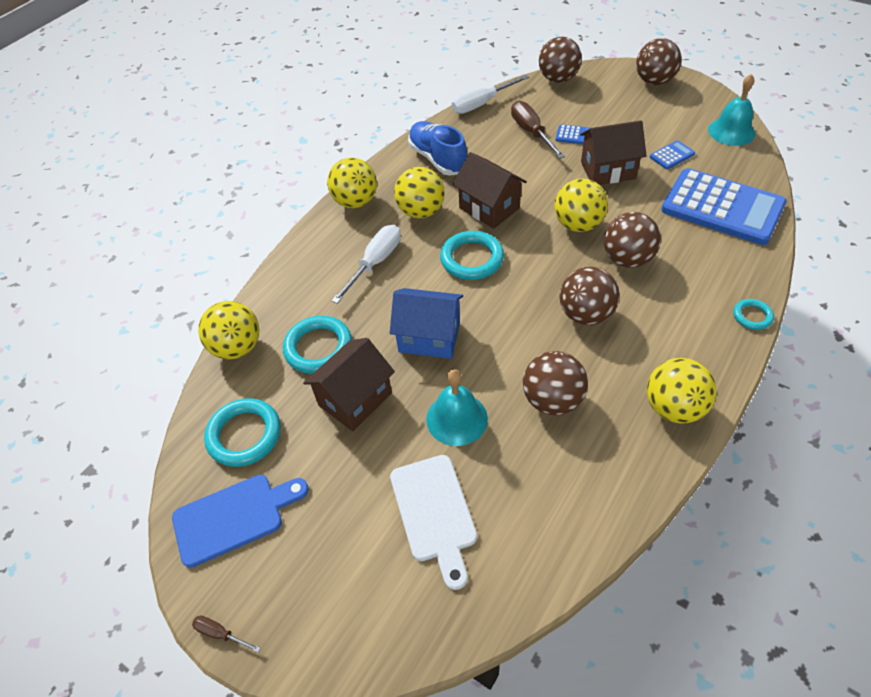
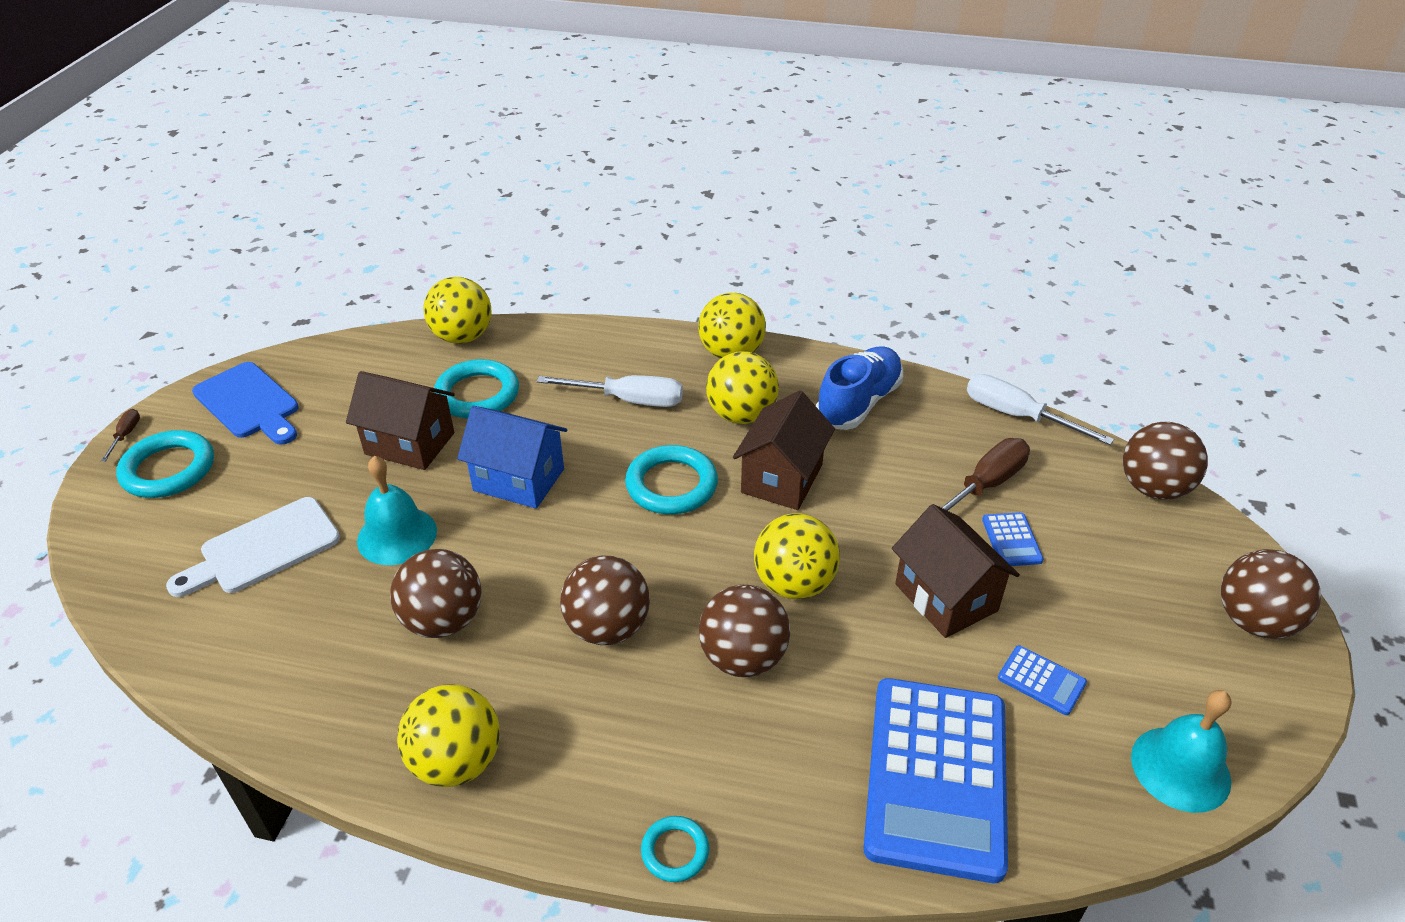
camera: 65 degrees right, 10 degrees down
(244, 435) = (348, 378): turquoise ring -> turquoise ring (168, 469)
(429, 337) = (519, 479): blue house -> blue house turned 60 degrees counterclockwise

